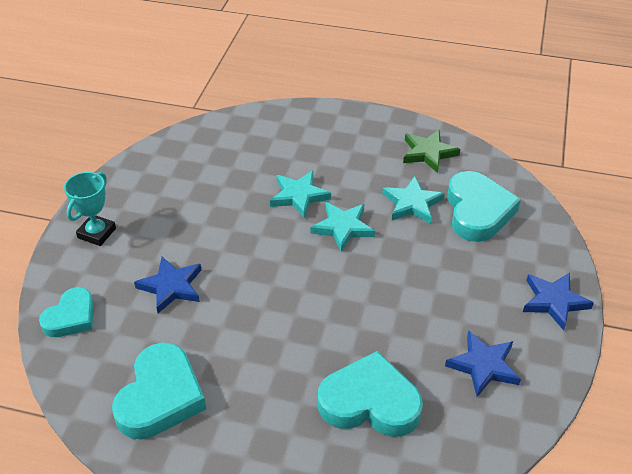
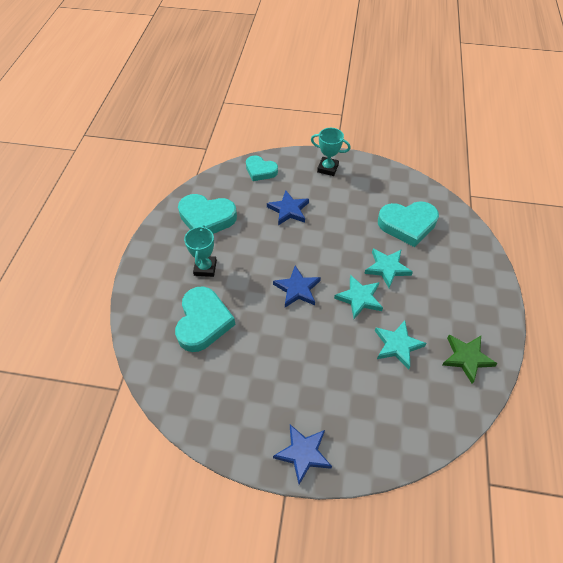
camera: 85 degrees right, 10 degrees up
(268, 399) = (205, 268): none -> turquoise trophy
(477, 211) = (400, 397): turquoise heart -> turquoise heart (407, 225)
(483, 366) = (235, 394): blue star -> blue star (297, 289)

